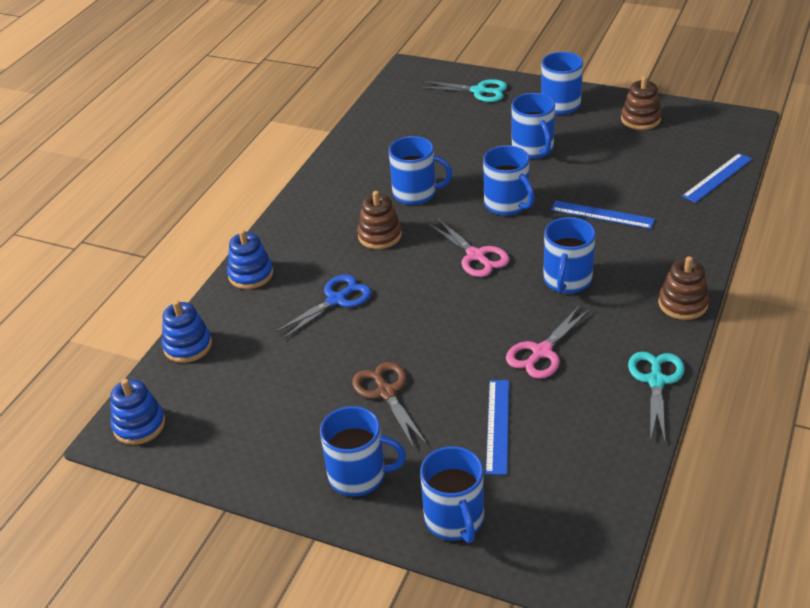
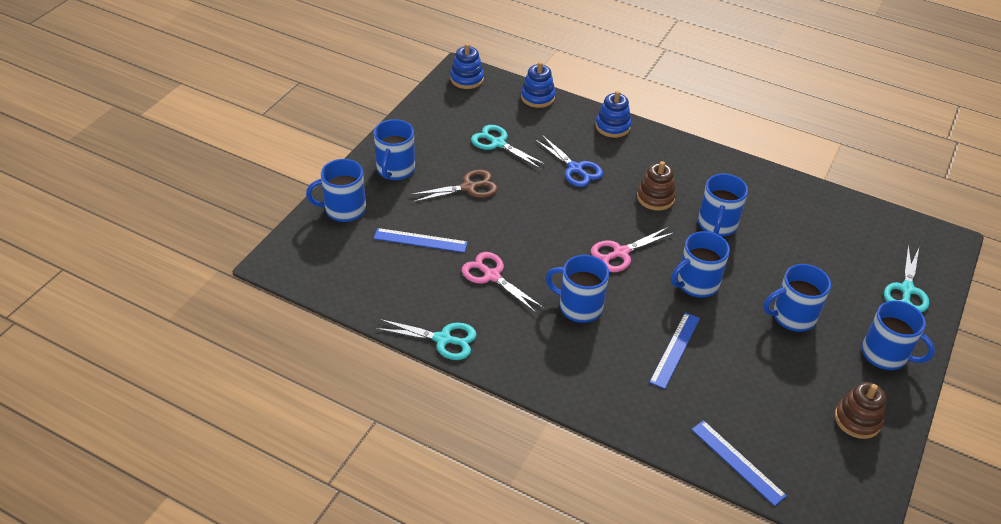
camera: 90 degrees right, 5 degrees up
(291, 374) = (498, 143): none -> turquoise scissors
(682, 304) = (534, 380): brown stacking toy -> none

